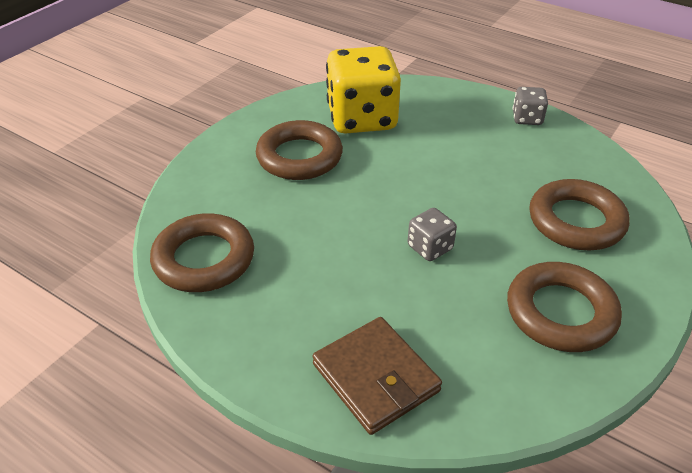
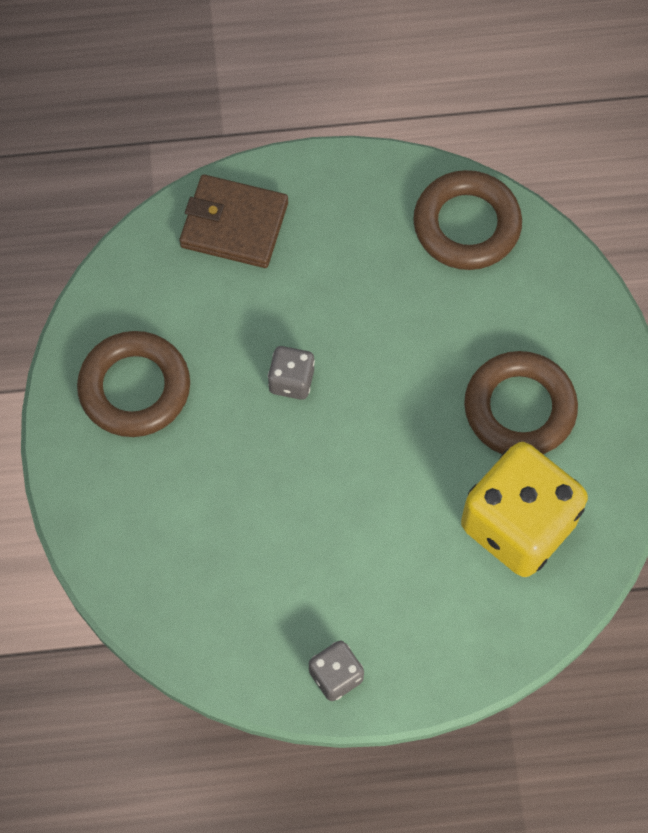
camera: 140 degrees right, 25 degrees up
(576, 221) = (181, 520): brown ring -> none

